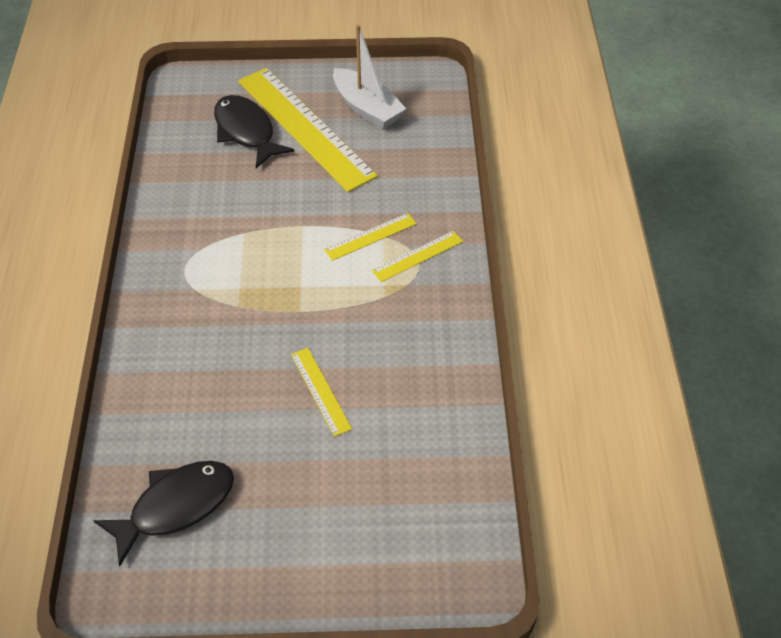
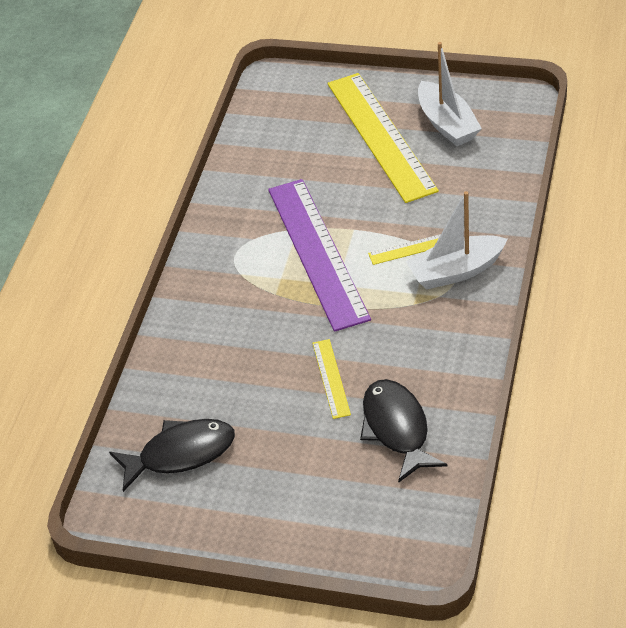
camera: 20 degrees right, 5 degrees down
(246, 132) = (323, 134): black fish -> black fish (397, 429)
(271, 255) = (317, 252): none -> purple ruler
(417, 256) = (456, 271): yellow ruler -> white boat

